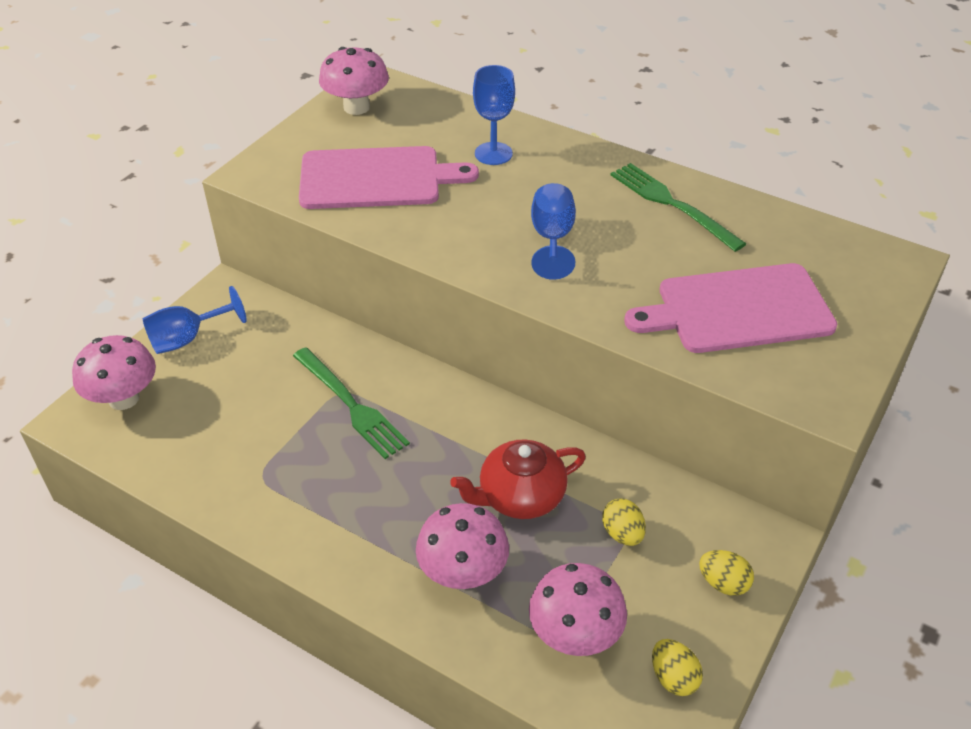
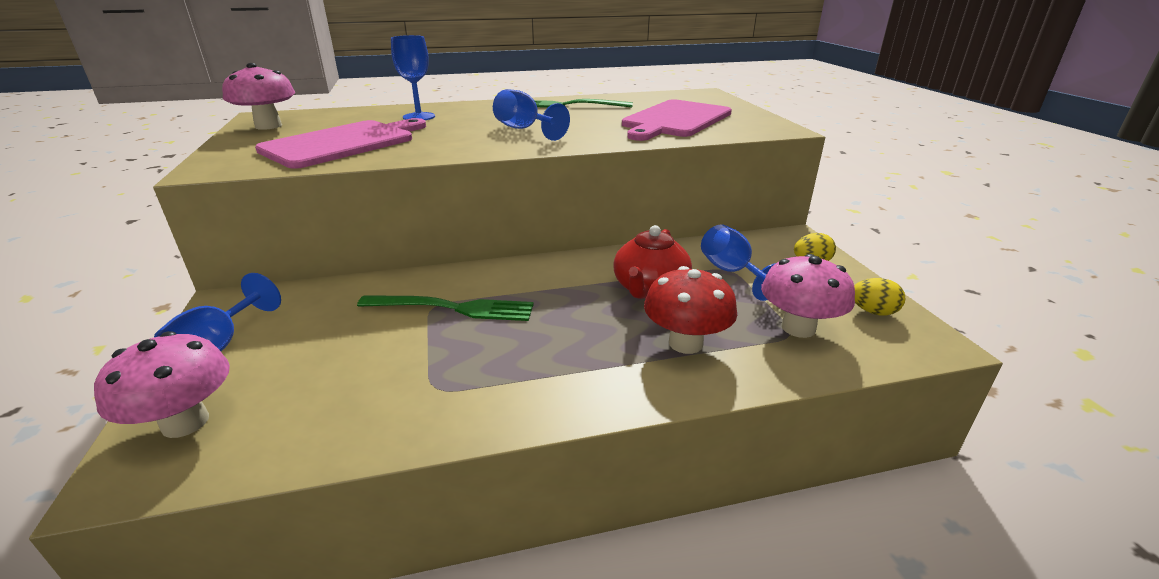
camera: 45 degrees left, 15 degrees down
(463, 573) = (685, 343): pink mushroom -> red mushroom
(622, 534) = (731, 272): yellow egg -> blue goblet

